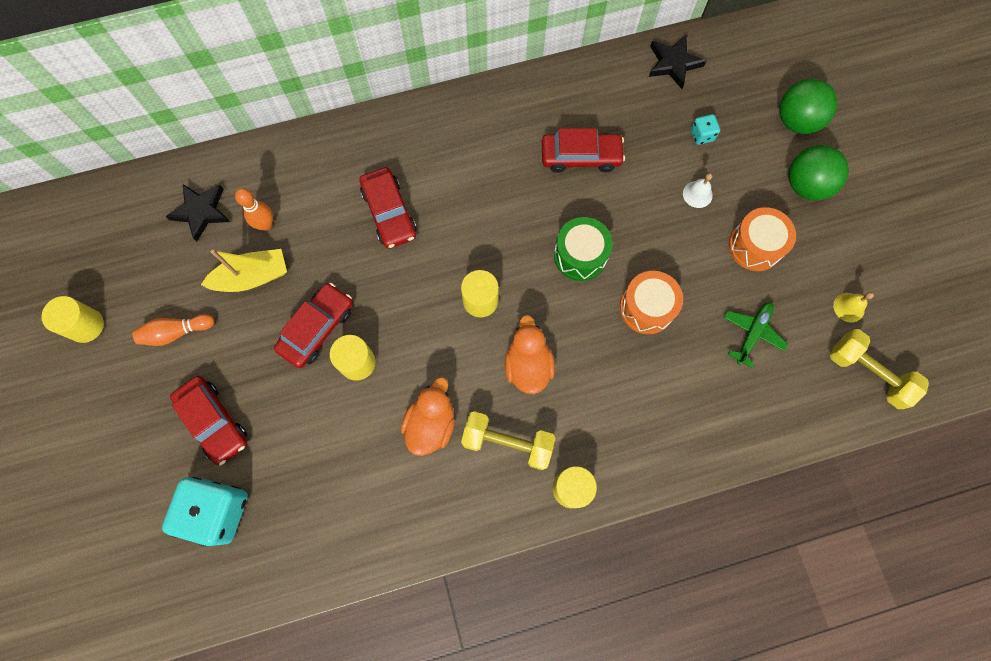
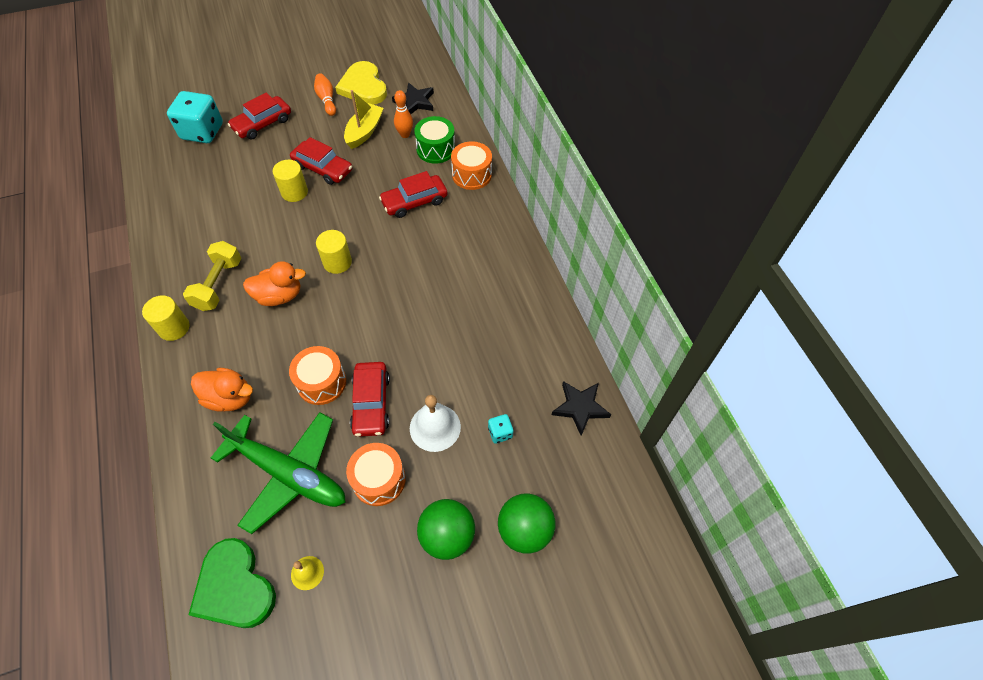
camera: 85 degrees right, 15 degrees down
(86, 325) = (335, 60): yellow cylinder -> none
(156, 282) = (363, 87): none -> yellow heart
(252, 277) = (364, 132): yellow boat -> yellow boat turned 135 degrees counterclockwise
(350, 146) = (471, 175): none -> orange drum
(431, 424) = (241, 237): orange duck -> orange duck (230, 398)
(580, 255) = (374, 330): green drum -> green drum (435, 149)
(581, 157) = (470, 329): red car -> red car (371, 403)
(697, 194) = (435, 427): white bell -> white bell, size x1.76
(752, 334) = (288, 473): green plane -> green plane, size x2.06
(867, 373) = (234, 587): yellow dumbbell -> green heart

